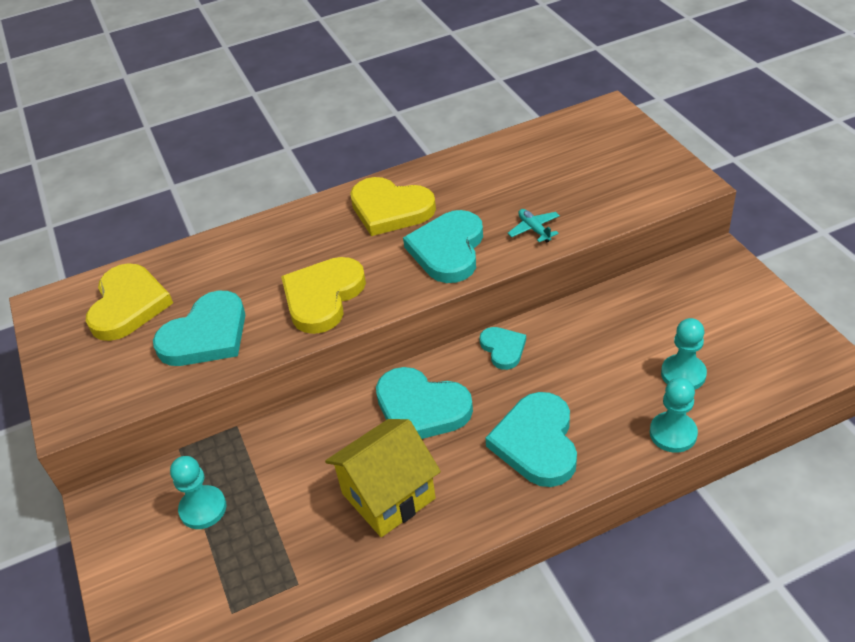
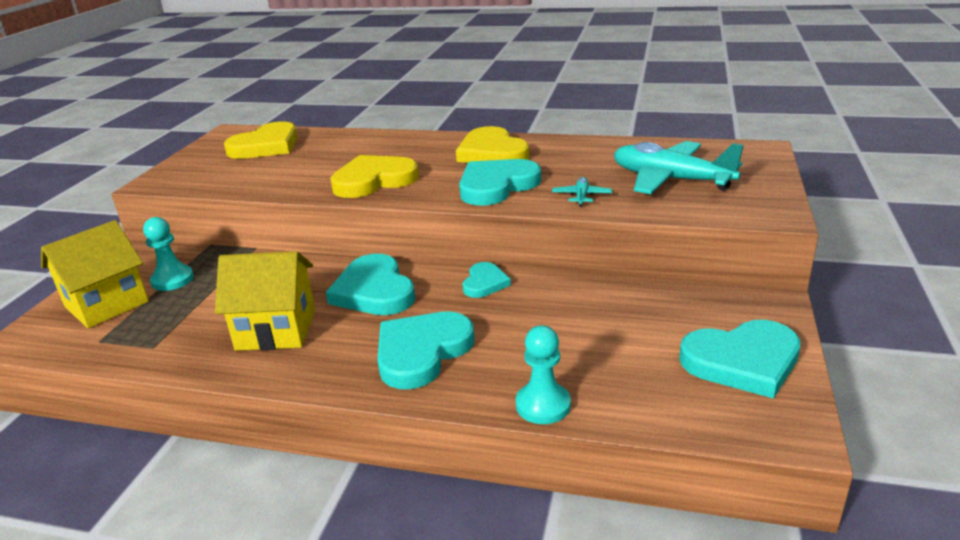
camera: 35 degrees right, 15 degrees down
(173, 574) = (106, 304): none -> yellow house
(206, 335) = (279, 173): turquoise heart -> turquoise heart (742, 361)
(580, 177) = (670, 180): none -> turquoise plane
(683, 374) = (614, 368): turquoise pawn -> none

